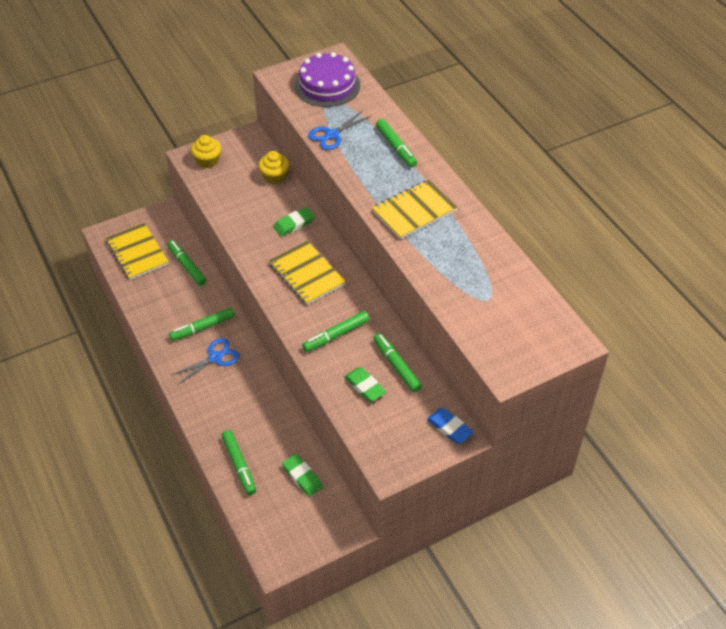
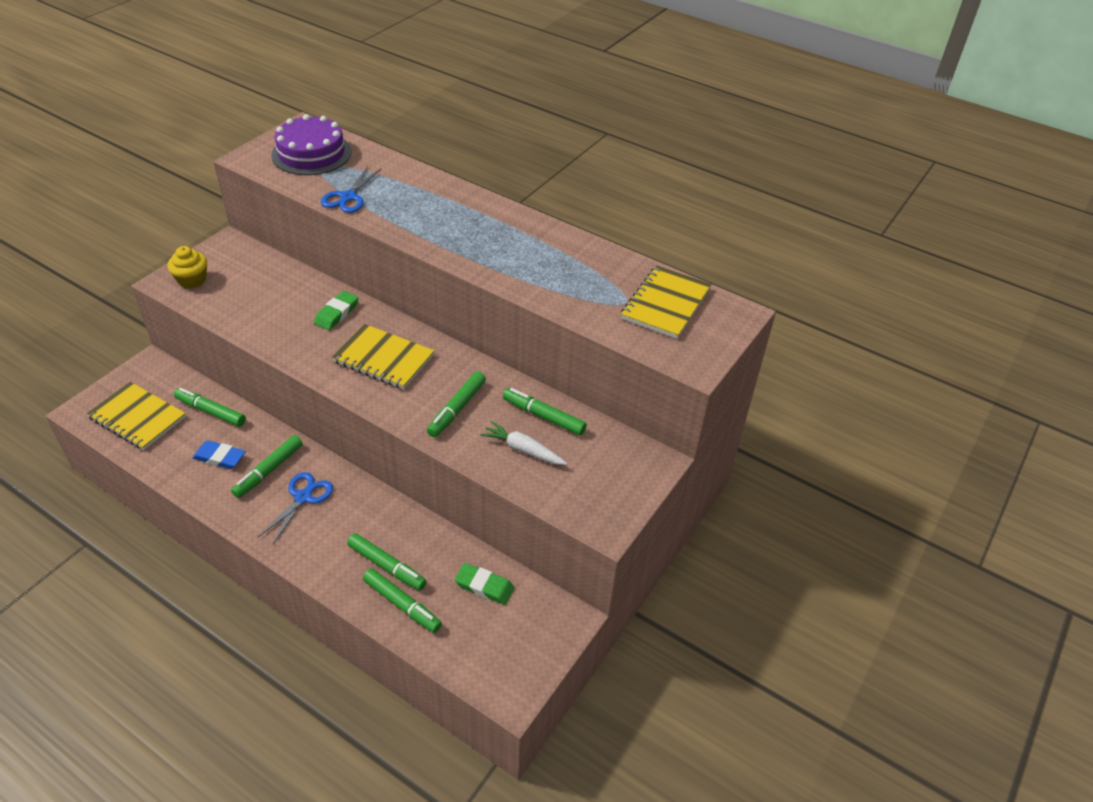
camera: 30 degrees left, 5 degrees down
(274, 177) = (284, 274): yellow cupcake -> none
(365, 386) = (523, 449): green eraser -> white carrot
(396, 147) = (428, 191): green marker -> green marker (387, 566)
(414, 211) = (489, 243): yellow notebook -> yellow notebook (665, 304)
(449, 428) = (640, 457): blue eraser -> blue eraser (219, 457)

